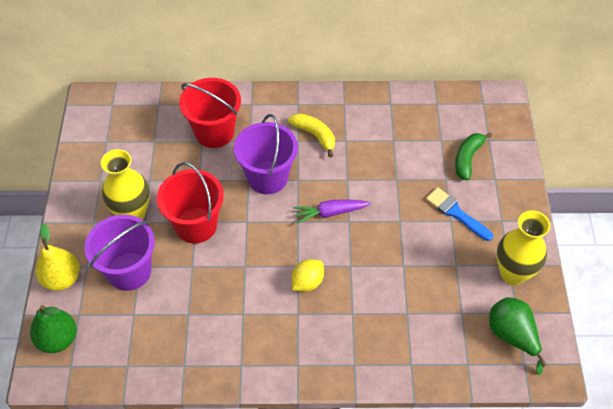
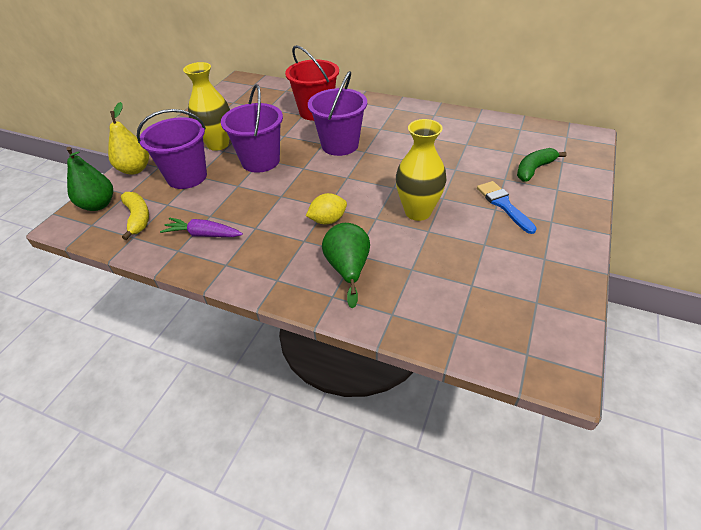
camera: 25 degrees right, 10 degrees down
(196, 225) = (260, 161): red bucket -> purple bucket
(314, 135) = (397, 128): yellow banana -> yellow banana (138, 218)
(330, 213) = (379, 178): purple carrot -> purple carrot (203, 234)
(512, 336) = (522, 322): green pear -> green pear (348, 269)
(513, 273) = (546, 267): yellow vase -> yellow vase (418, 212)

